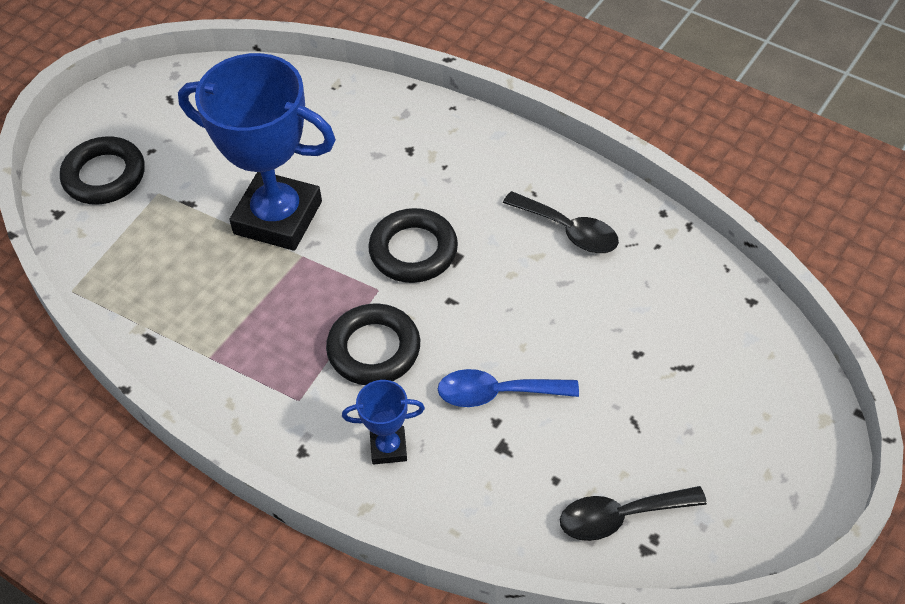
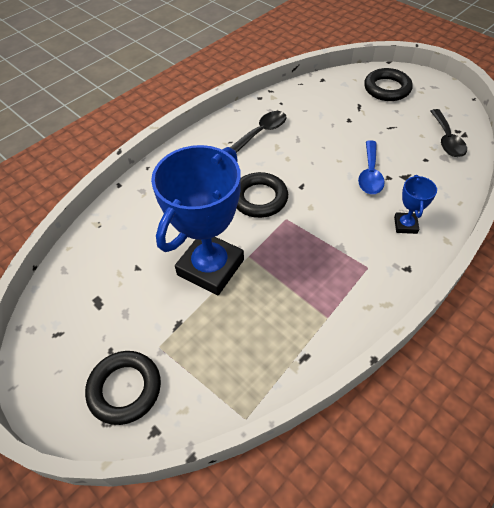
camera: 80 degrees left, 0 degrees up
(374, 349) = (333, 225): black ring -> black ring (387, 88)

